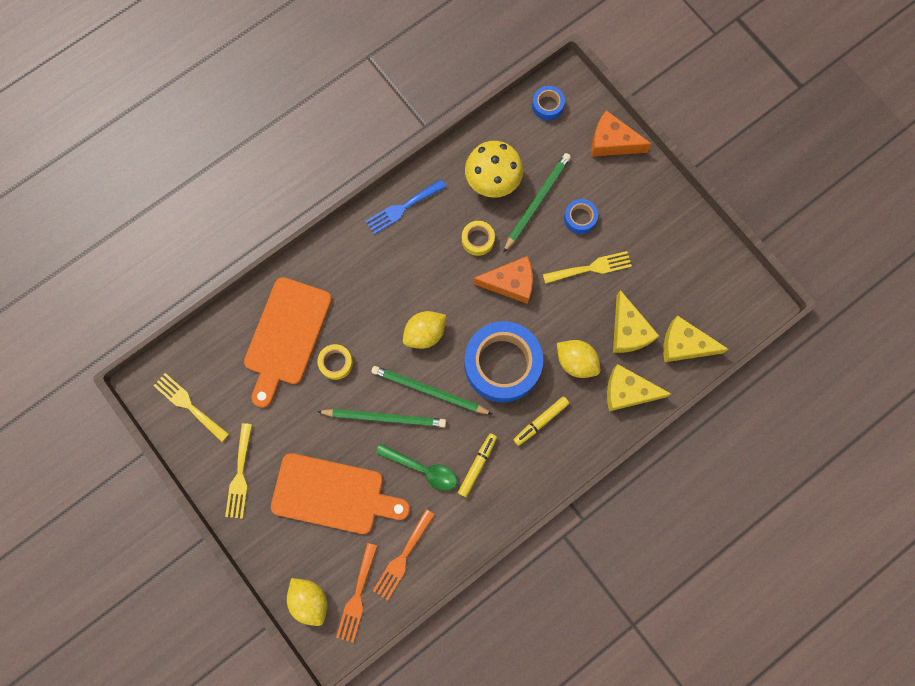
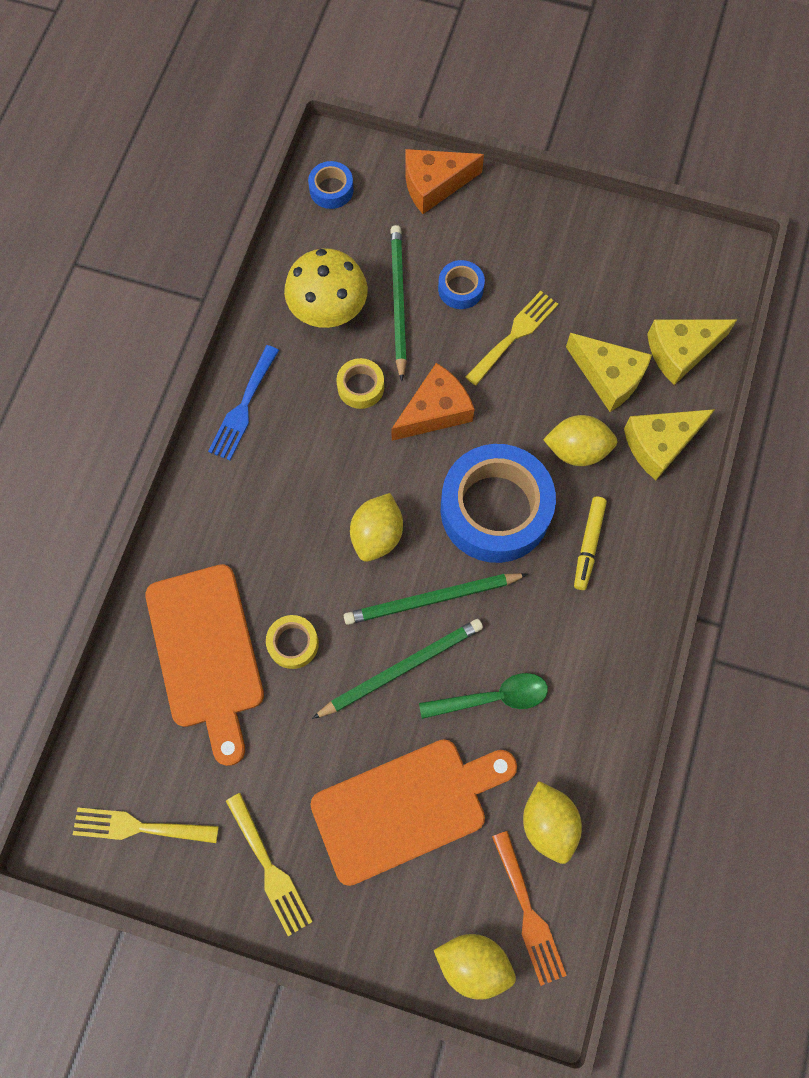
camera: 35 degrees left, 5 degrees down
(402, 558) = (548, 823): orange fork -> yellow lemon
(477, 465) = (554, 647): yellow marker -> none

